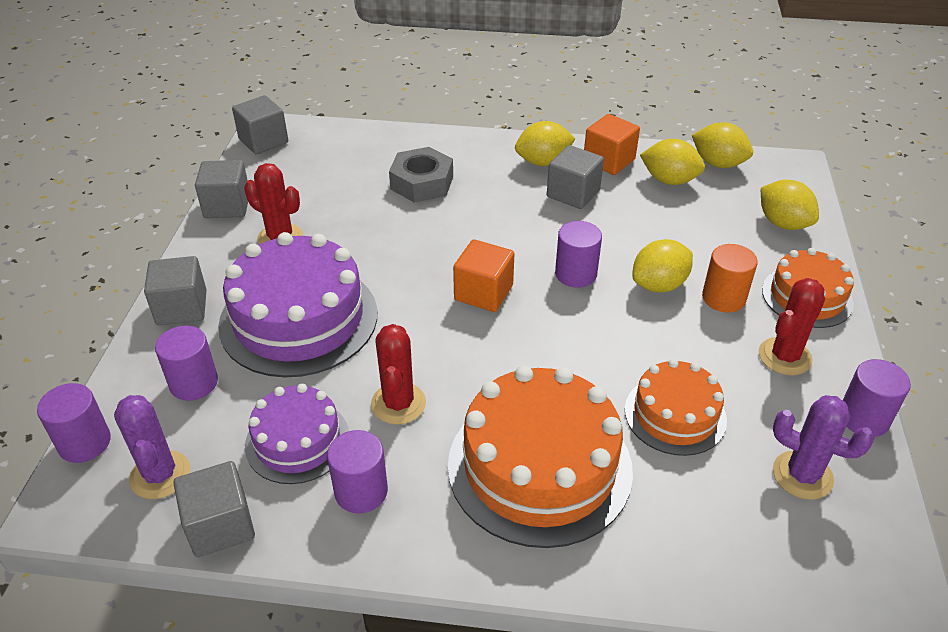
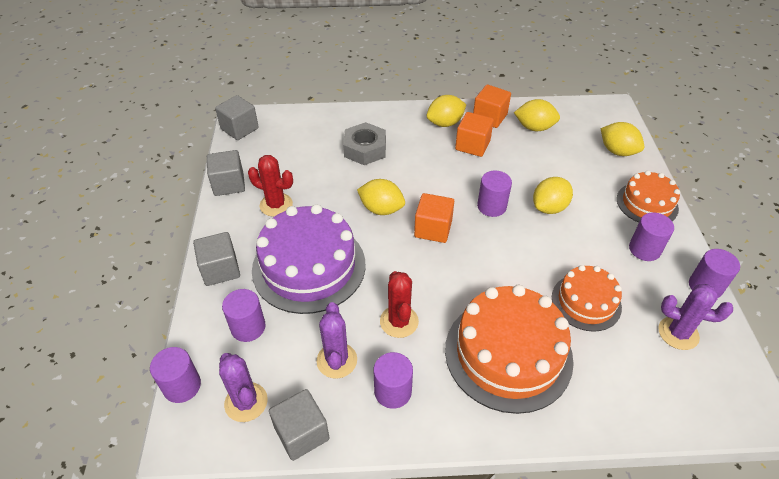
camera: 10 degrees left, 5 degrees up
(297, 441) = (337, 360): purple cake -> purple cactus
(573, 193) = (472, 145): grey cube -> orange cube
(718, 163) = (563, 111): yellow lemon -> yellow lemon (381, 209)
(723, 298) = (594, 212): orange cylinder -> none
(784, 356) = (644, 249): red cactus -> purple cylinder

